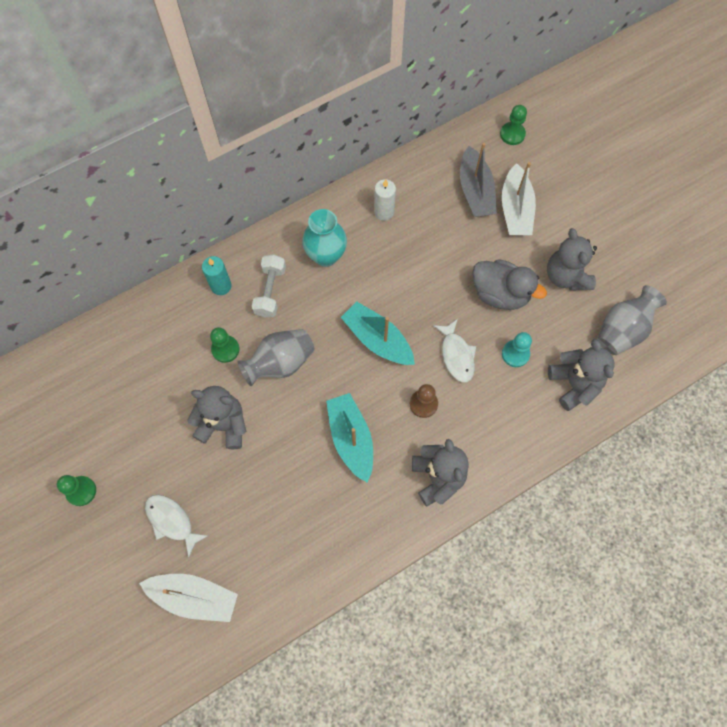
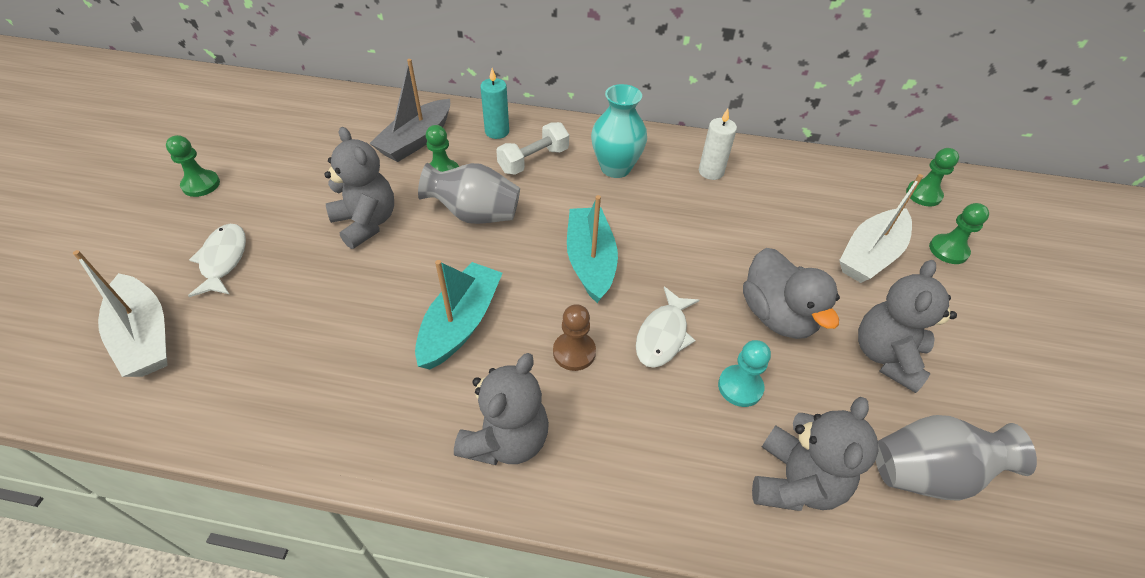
camera: 40 degrees right, 20 degrees down
(475, 191) = (833, 213): grey boat -> grey boat (416, 140)
(551, 172) = (948, 250): none -> green pawn

